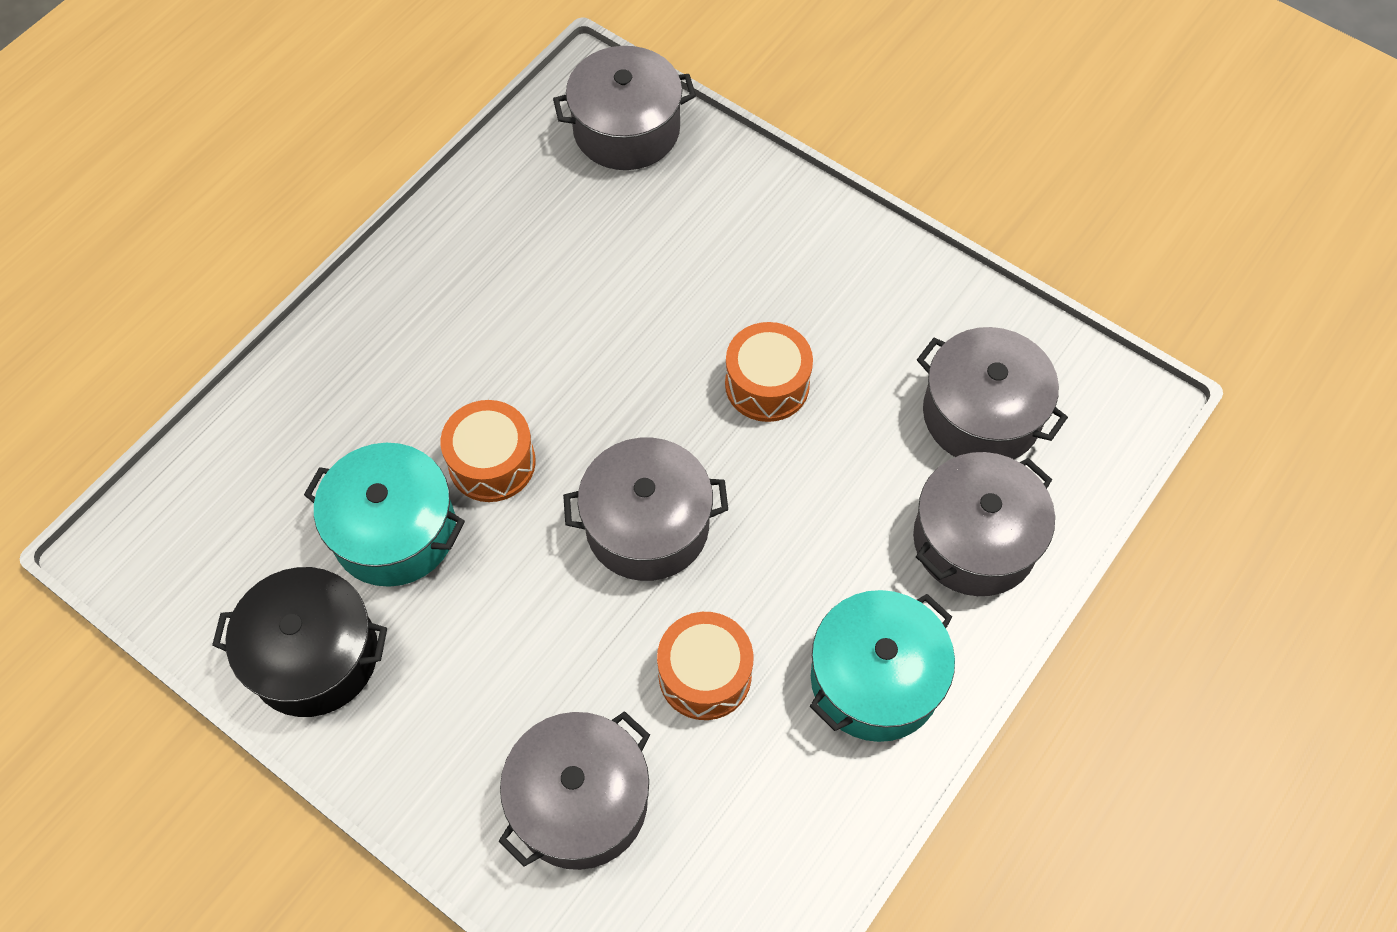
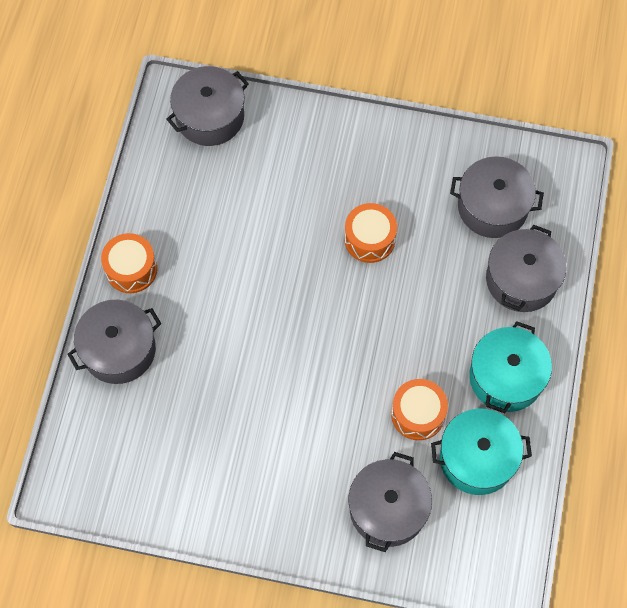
camera: 25 degrees left, 5 degrees up
(314, 656) = (204, 498): black pot -> none
(394, 530) = (209, 411): turquoise pot -> turquoise pot (477, 458)
(492, 462) = (241, 349): orange drum -> orange drum (131, 269)
(647, 525) = (345, 347): grey pot -> grey pot (119, 349)

